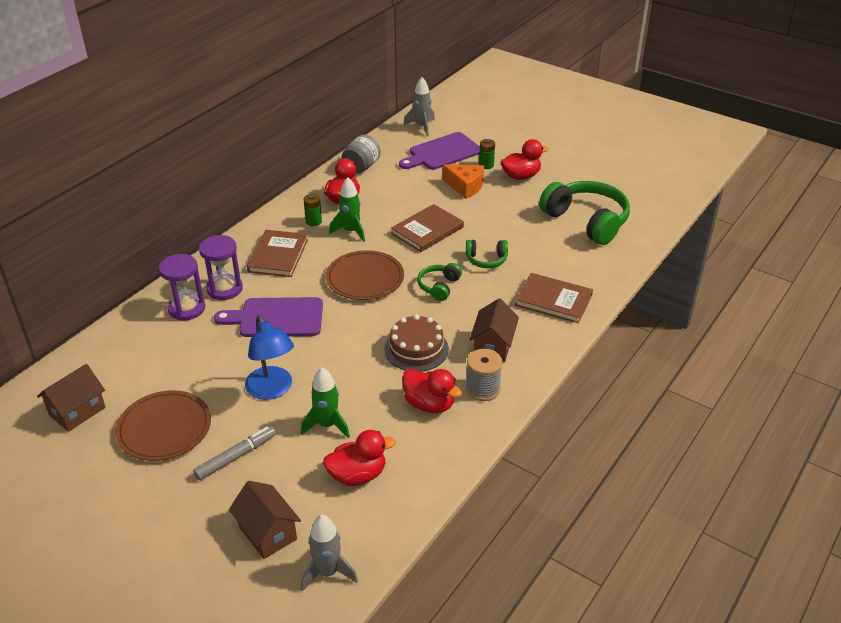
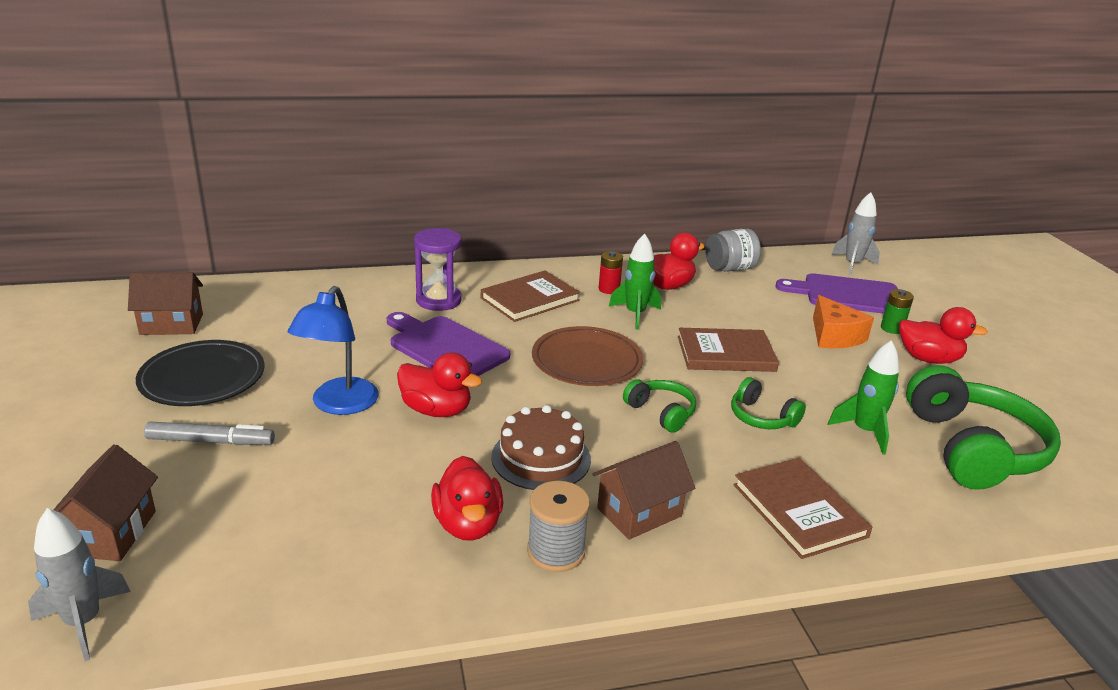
camera: 40 degrees right, 10 degrees down
(164, 429) = (202, 378): brown plate -> black plate
(187, 309) = (382, 298): purple hourglass -> none
(313, 221) = (609, 289): green battery -> red battery
(327, 425) = (333, 471): green rocket -> green rocket (864, 432)
(357, 475) = (278, 542): red duck -> red duck (436, 410)
(439, 286) = (661, 412): green headphones -> green headphones turned 75 degrees clockwise

